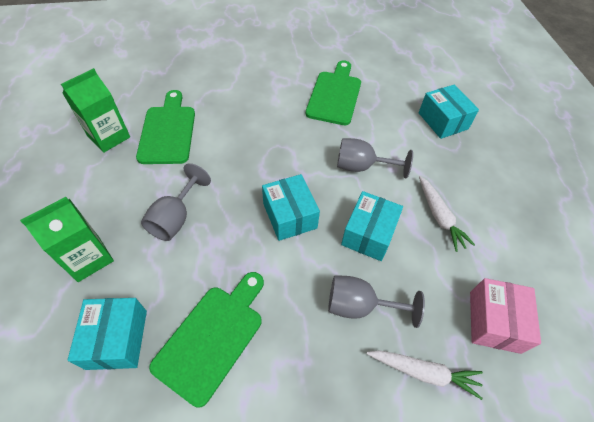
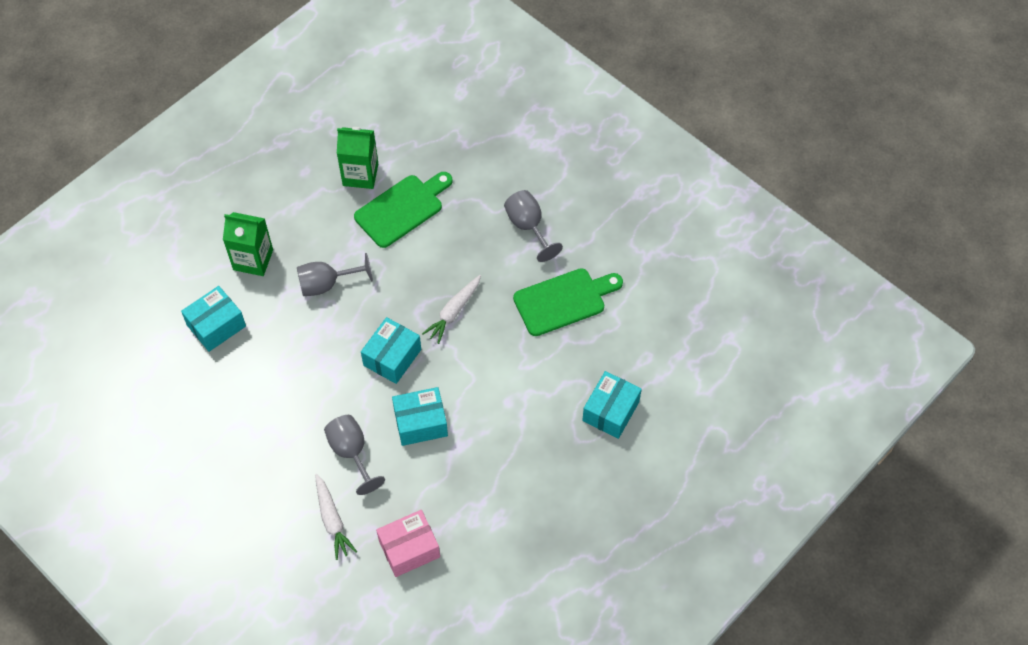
camera: 55 degrees right, 5 degrees up
(212, 337) = (259, 378): green cutting board -> none
(362, 167) = (489, 377): grey goblet -> grey goblet (528, 227)
(439, 217) = (482, 465): white carrot -> white carrot (453, 312)

